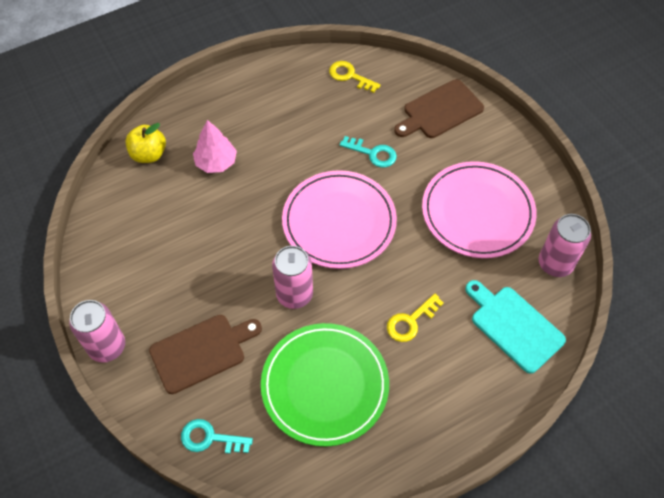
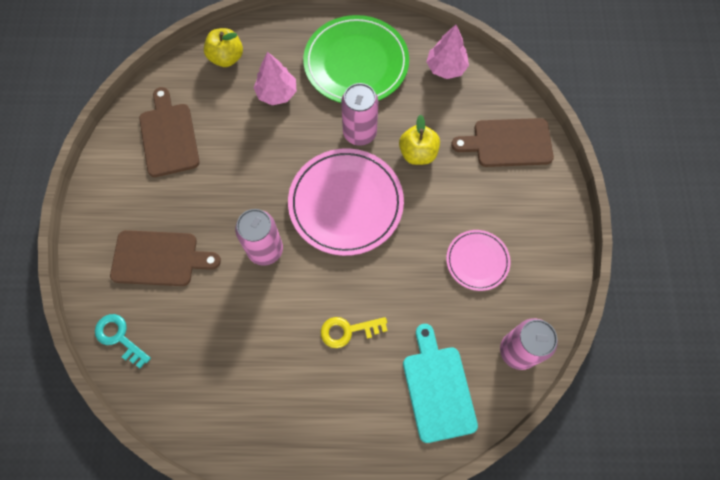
camera: 30 degrees right, 10 degrees up
(107, 346) = (91, 212): pink can -> pink can (359, 133)
(139, 245) = (169, 136): none -> brown cutting board
(325, 385) = (238, 346): green plate -> green plate (356, 63)
(350, 76) = (446, 68): yellow key -> pink tree
(372, 153) = (418, 153): turquoise key -> yellow apple
(477, 212) = (477, 261): pink plate -> pink plate, size x0.54

